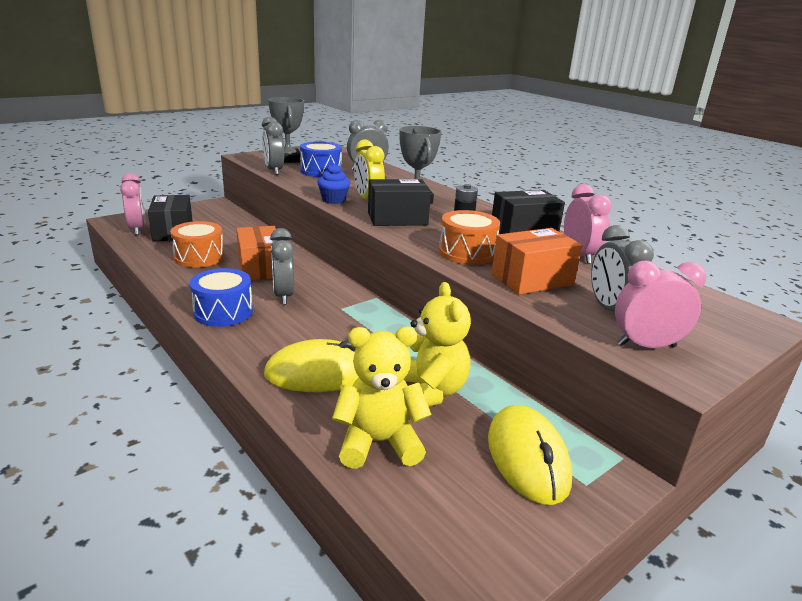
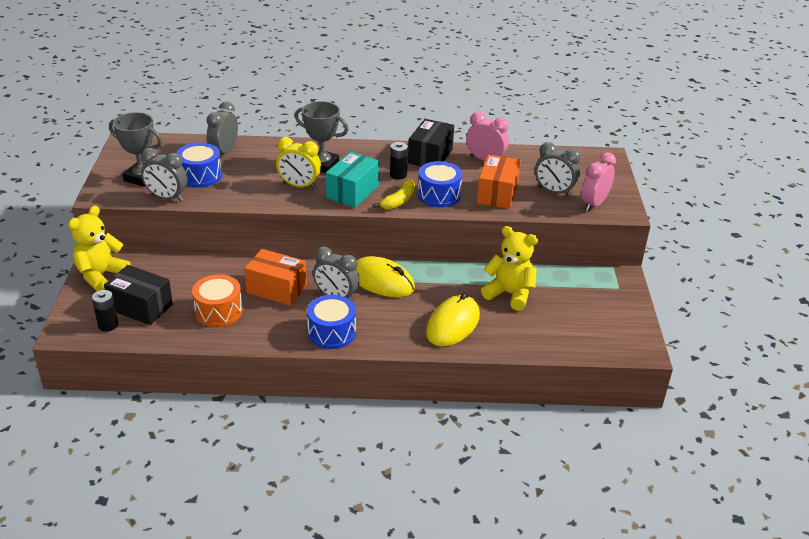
camera: 50 degrees left, 10 degrees up
(137, 229) = (108, 325): pink clock -> black battery
(333, 200) = (281, 201): blue cupcake -> none
(379, 442) = (535, 332): yellow teddy bear -> yellow teddy bear (101, 275)
(397, 218) = (352, 192): black box -> turquoise box
(420, 239) = (399, 201): none -> yellow banana
(467, 253) = (439, 195): orange drum -> blue drum
(527, 458) = (588, 293): yellow mouse -> yellow mouse (382, 281)

